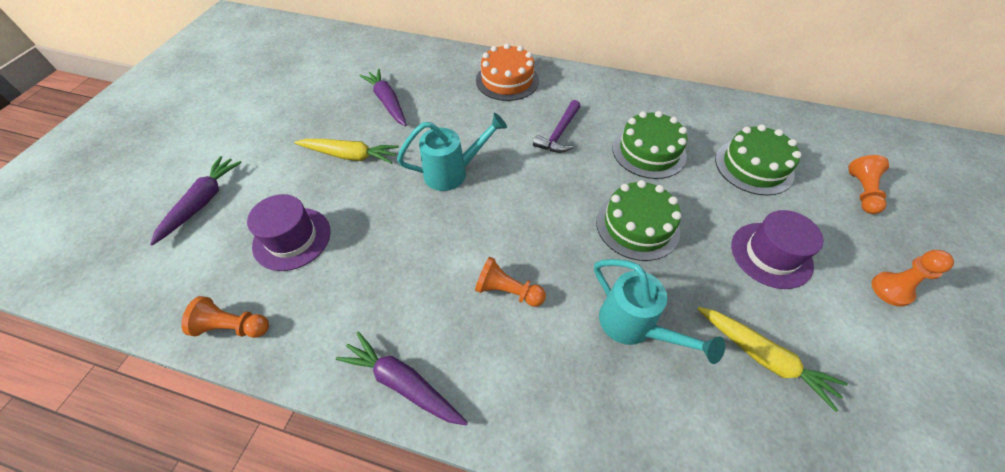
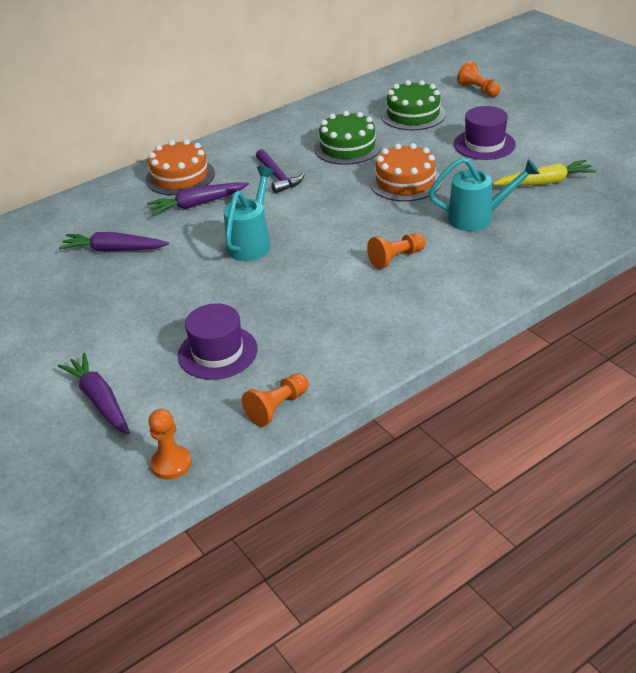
camera: 50 degrees left, 15 degrees down
(350, 156) = (157, 292): yellow carrot -> none
(403, 383) = (420, 331): purple carrot -> purple carrot (197, 204)
(637, 225) = (405, 182): green cake -> orange cake
(891, 290) = (549, 119): orange pawn -> orange pawn (171, 464)

